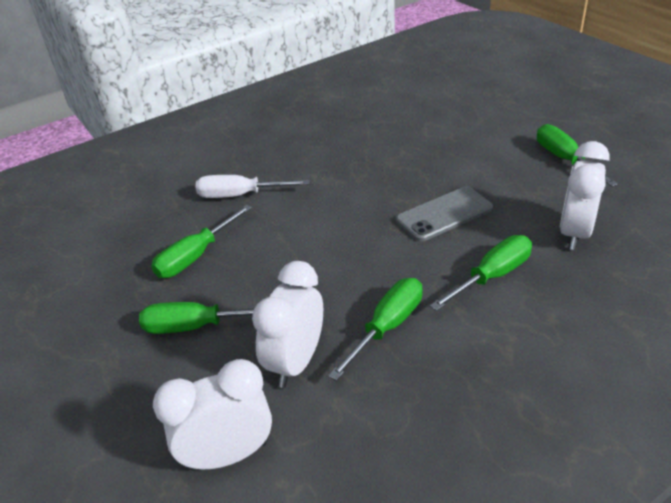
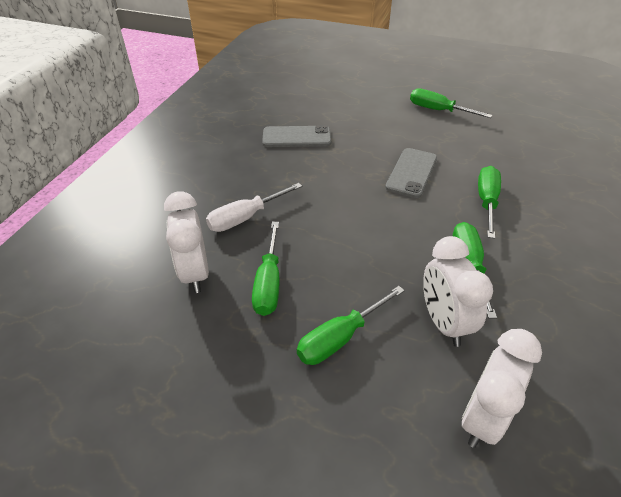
camera: 40 degrees left, 5 degrees up
(369, 139) = (296, 137): none -> grey phone
(574, 233) = (497, 155): white clock -> white clock (195, 273)

